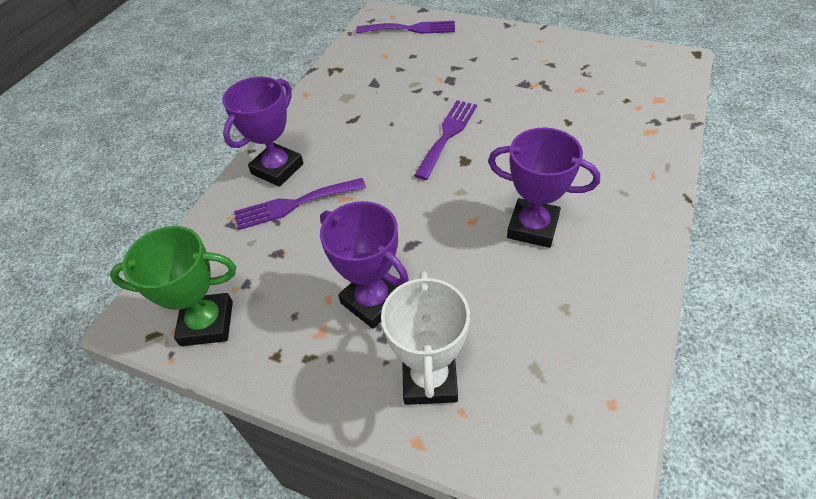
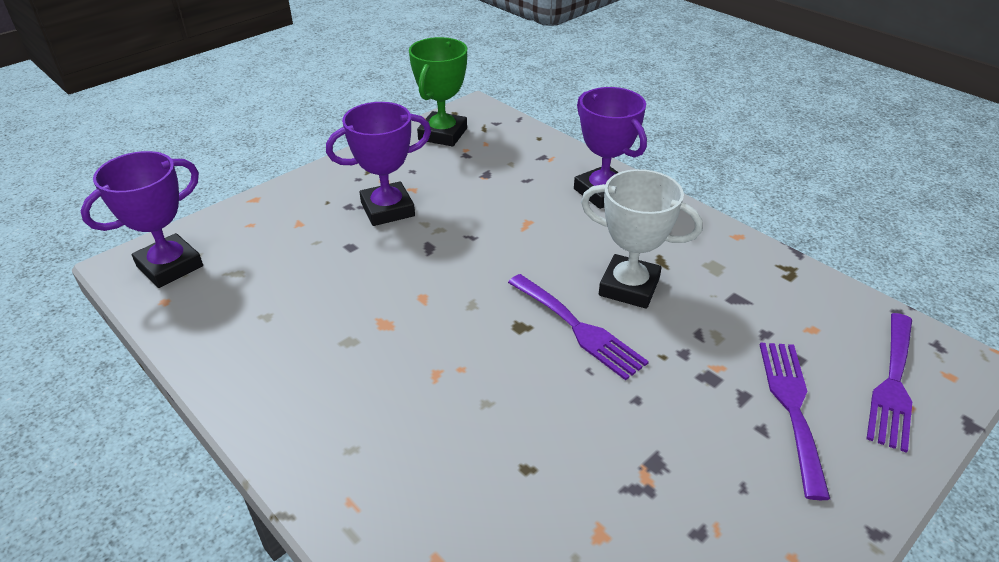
camera: 110 degrees right, 10 degrees down
(294, 204) = (541, 192): purple fork -> purple fork (792, 407)
(429, 379) = (290, 217): white trophy -> white trophy (629, 287)
(532, 227) = (374, 338): purple trophy -> purple trophy (170, 266)

